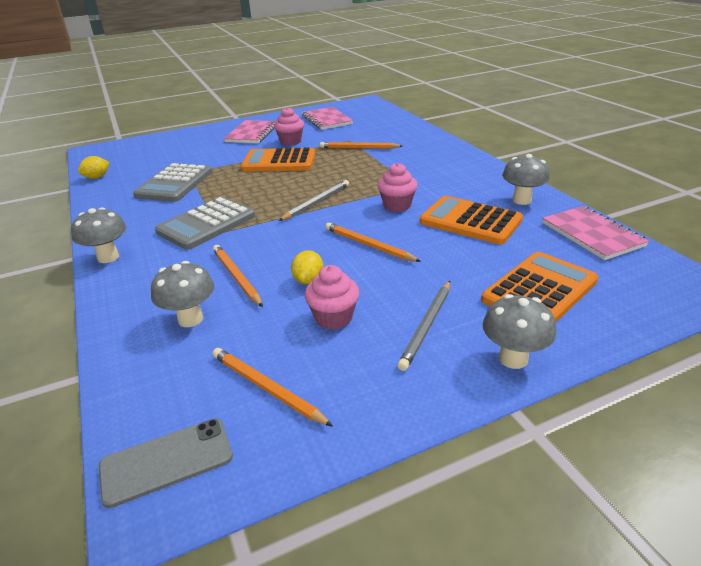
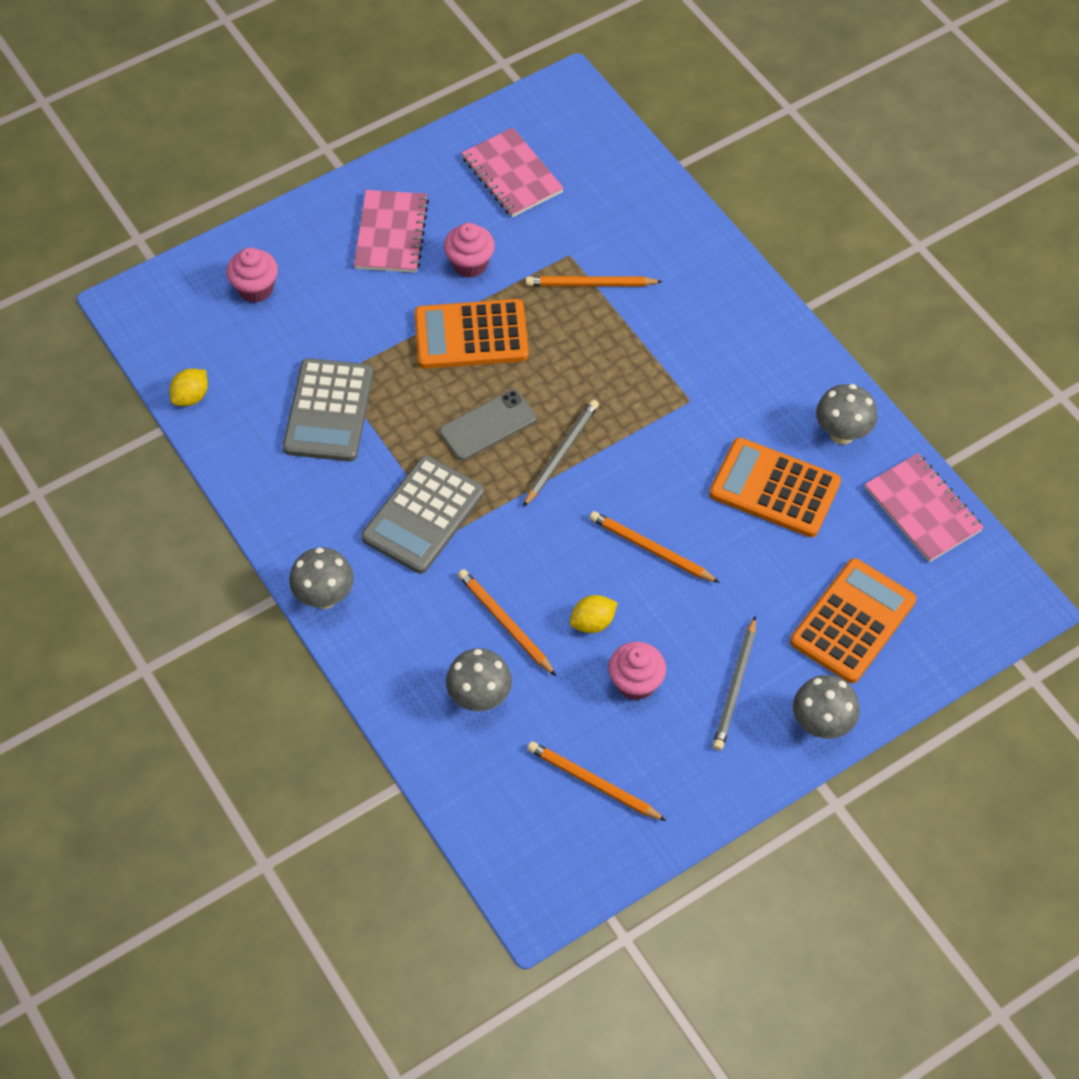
camera: 10 degrees left, 25 degrees up
(166, 461) = (532, 867): grey phone -> grey phone (488, 425)
(308, 280) = (592, 622): yellow lemon -> yellow lemon turned 60 degrees clockwise
(397, 205) = (675, 455): pink cupcake -> pink cupcake (255, 288)

